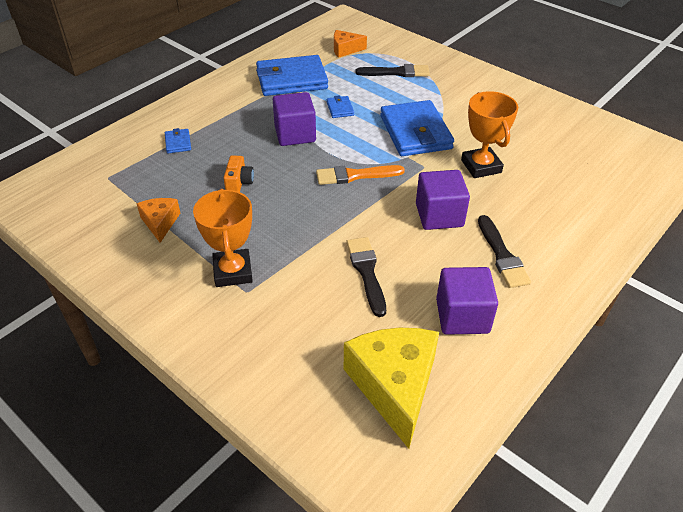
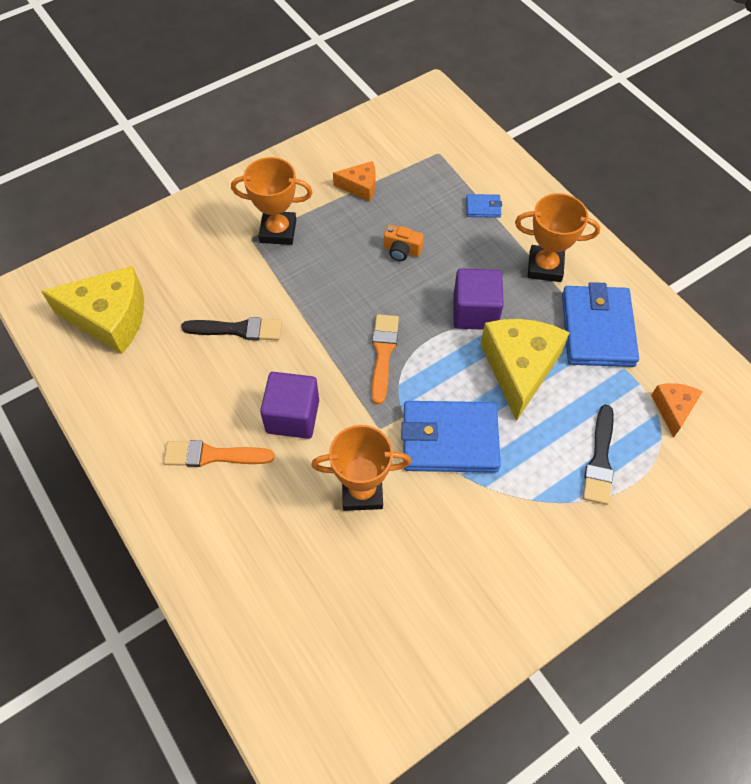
camera: 105 degrees right, 15 degrees up
(238, 106) = (545, 267): none -> orange trophy
(340, 109) = (519, 368): blue wallet -> yellow cheese
(462, 316) = (154, 391): purple cube -> none
(502, 255) = (213, 455): black brush -> orange brush

